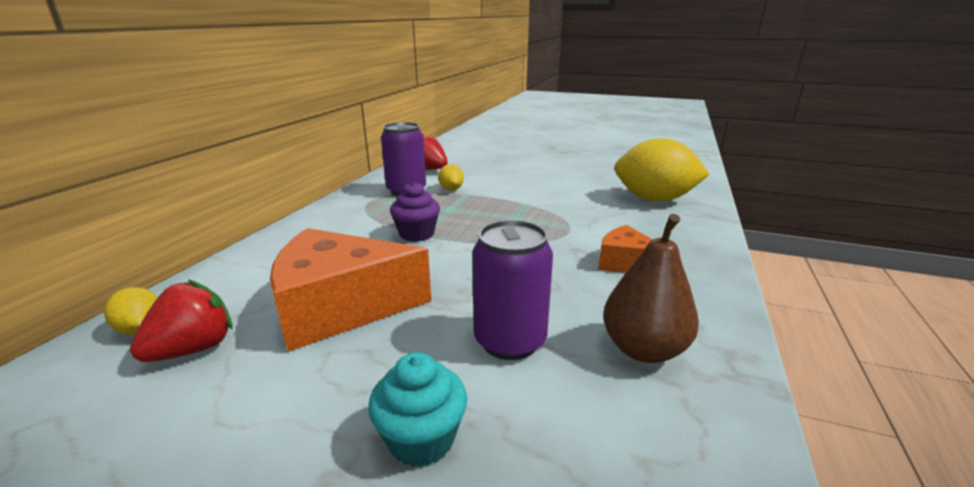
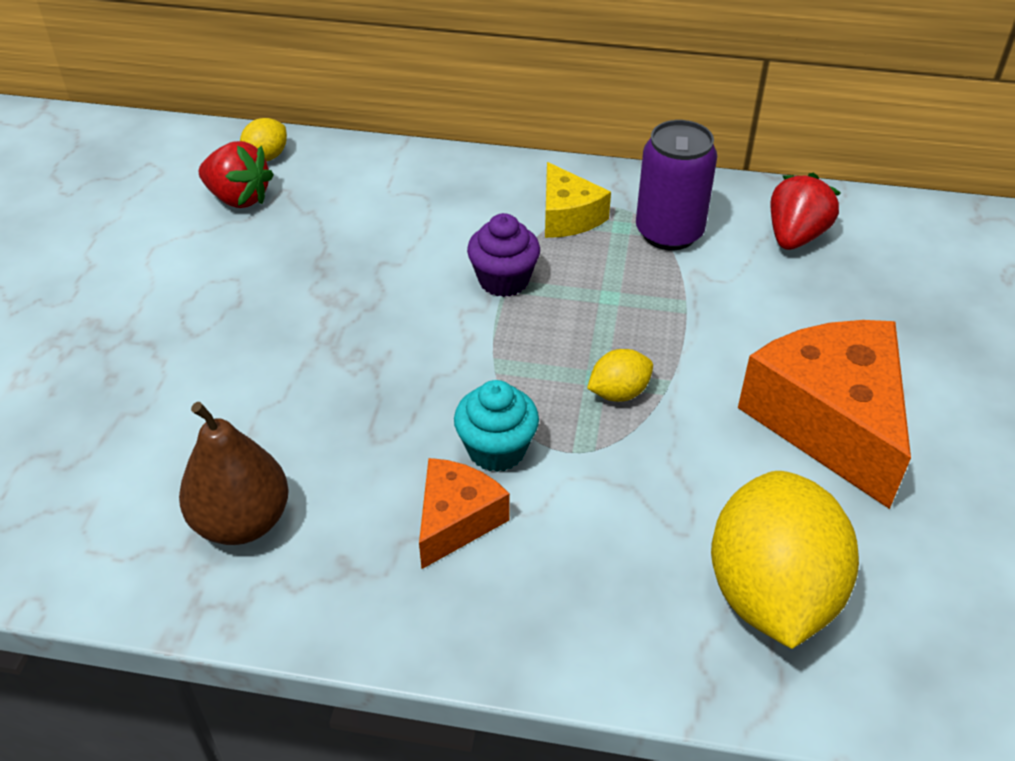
camera: 80 degrees right, 20 degrees up
(340, 307) = (310, 263): orange cheese -> orange cheese (829, 422)
(369, 212) = (568, 216): none -> yellow cheese
(421, 439) = (124, 363): turquoise cupcake -> turquoise cupcake (496, 449)
(451, 189) = (699, 282): yellow lemon -> yellow lemon (618, 393)
(510, 341) = (255, 404): purple can -> none

